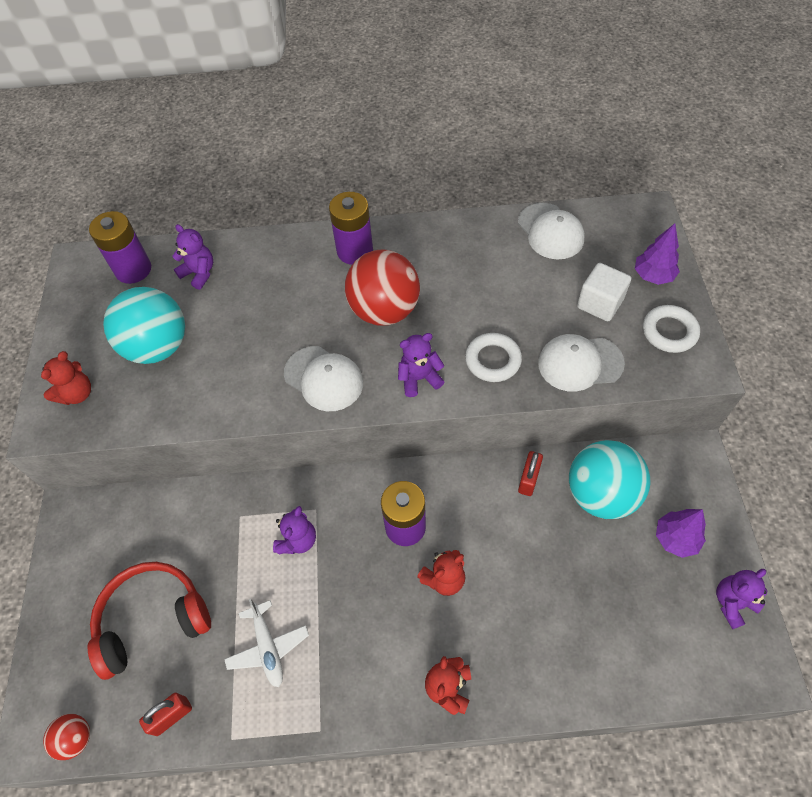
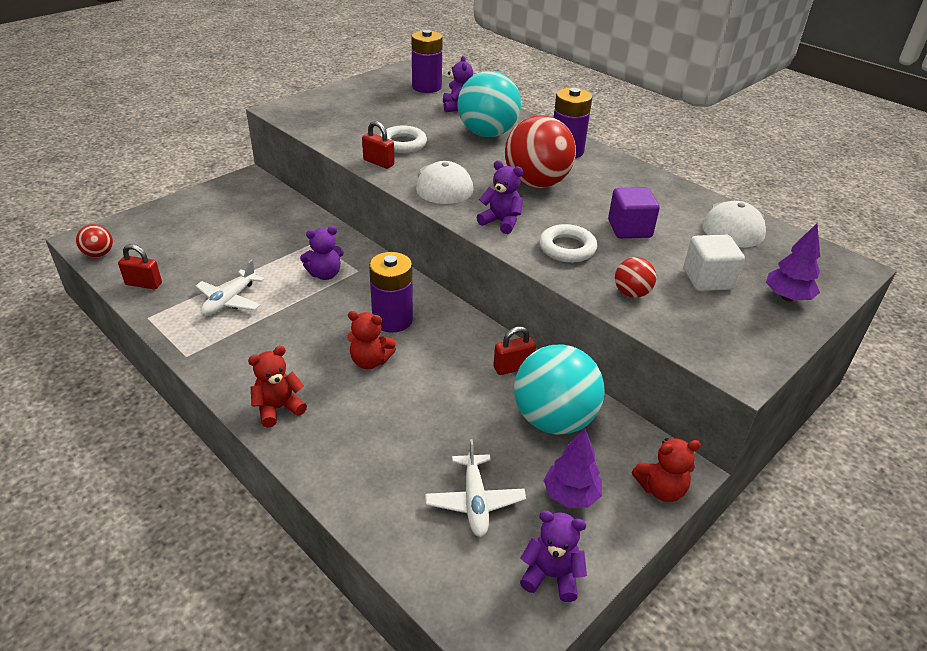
camera: 45 degrees right, 20 degrees down
(77, 394) = (315, 109): red teddy bear -> red teddy bear (661, 489)
(152, 620) = (205, 244): red headphones -> none
(158, 347) = (383, 118): turquoise ball -> turquoise ball (487, 134)
(239, 406) = (378, 162): none -> red padlock
(501, 299) = (629, 229): none -> purple cube
(580, 363) = (631, 293): white cap -> red ball
(642, 605) = (475, 501): none -> white plane
(669, 332) = (744, 331): white ring -> white ring (403, 144)

